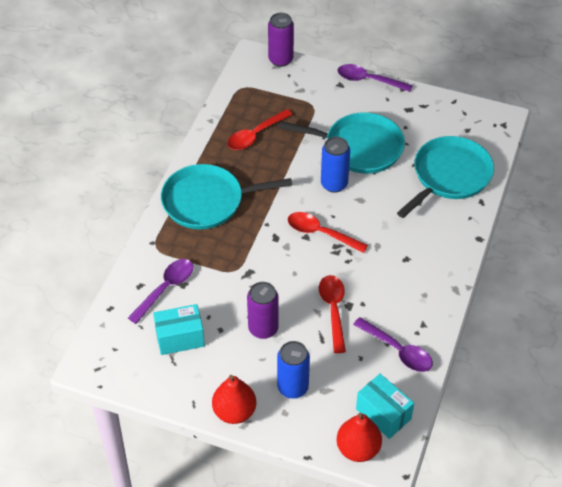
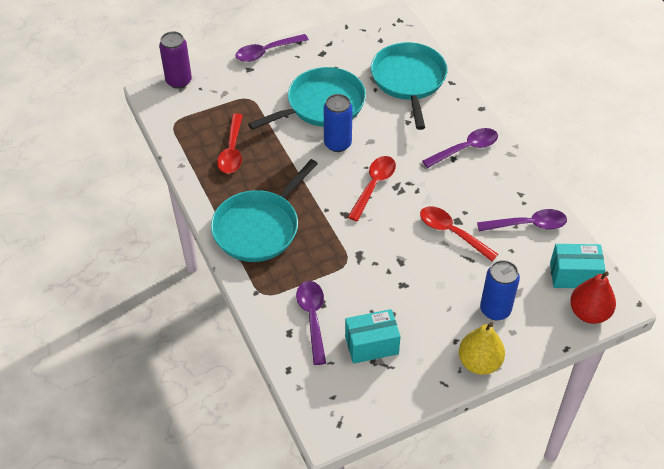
camera: 45 degrees left, 0 degrees up
(180, 338) = (371, 345): turquoise box -> turquoise box turned 45 degrees clockwise
(234, 412) = (479, 362): red pear -> yellow pear
(263, 328) = (422, 286): purple can -> none
(321, 233) = (373, 186): red spoon -> red spoon turned 135 degrees clockwise
(425, 259) = (465, 149): none -> purple spoon

